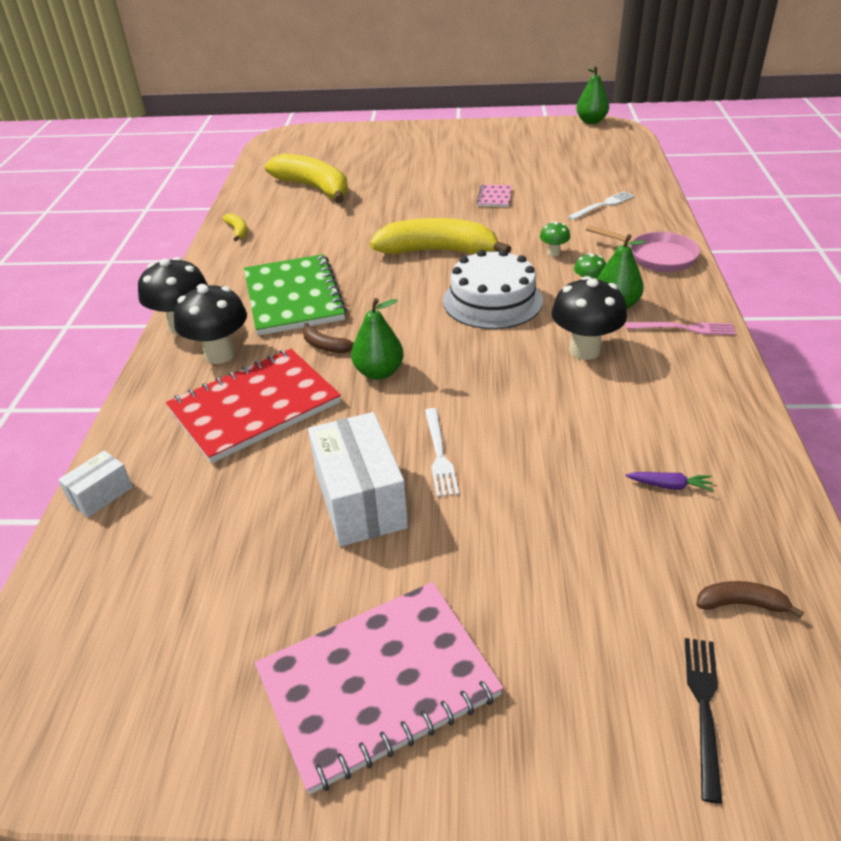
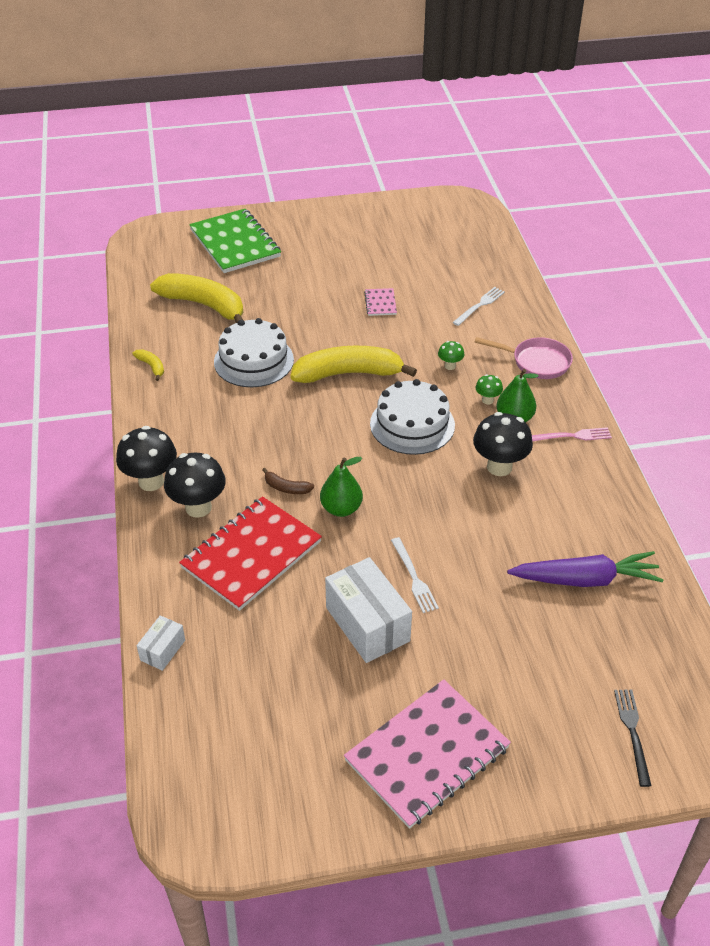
camera: 15 degrees left, 5 degrees up
(293, 297) = (238, 439): green notebook -> green notebook (235, 243)
(342, 233) = (254, 360): none -> white cake
(591, 121) = (445, 195): green pear -> none
(669, 486) = (585, 579): purple carrot -> purple carrot, size x2.48
(741, 604) = (645, 660): brown banana -> none

